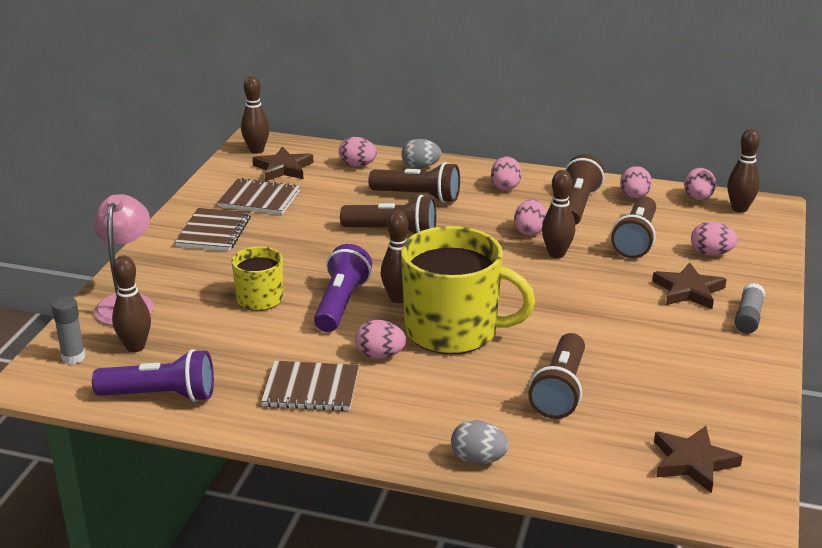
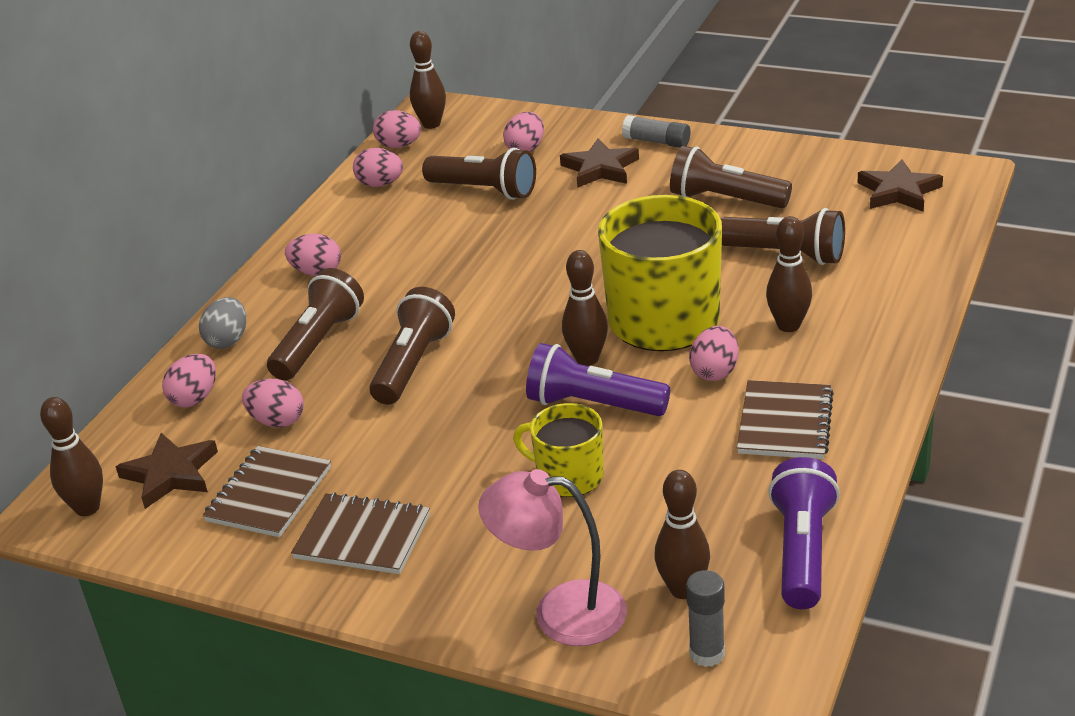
camera: 80 degrees left, 5 degrees up
(478, 459) = (909, 307): grey egg -> none
(530, 231) = (443, 258): pink egg -> pink egg (277, 421)
(556, 254) = (503, 243): brown bowling pin -> brown bowling pin (788, 325)
(577, 205) = (388, 223): brown flashlight -> brown flashlight (725, 200)

